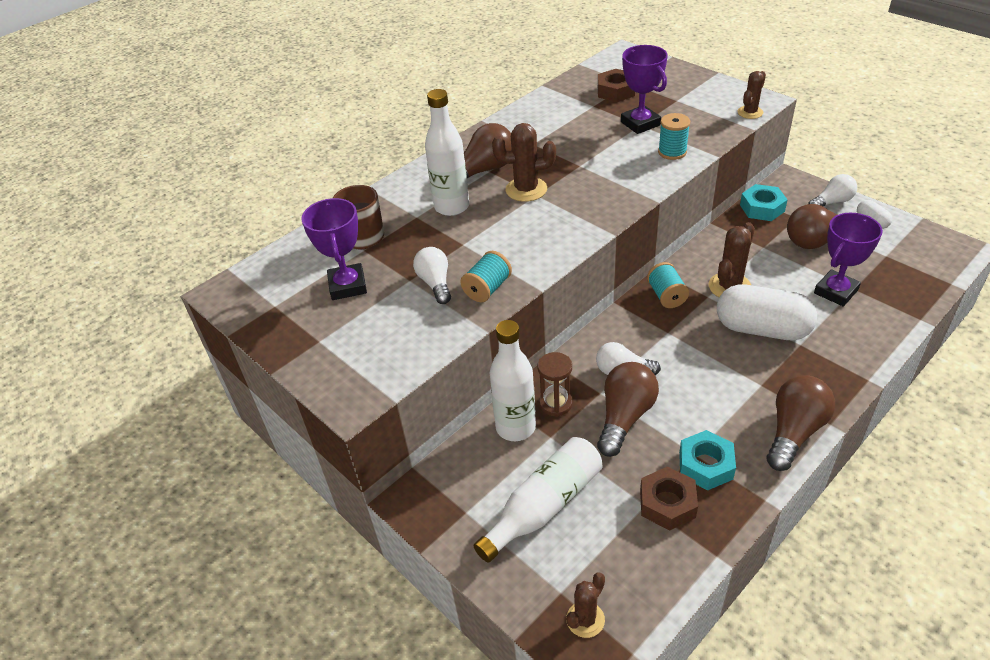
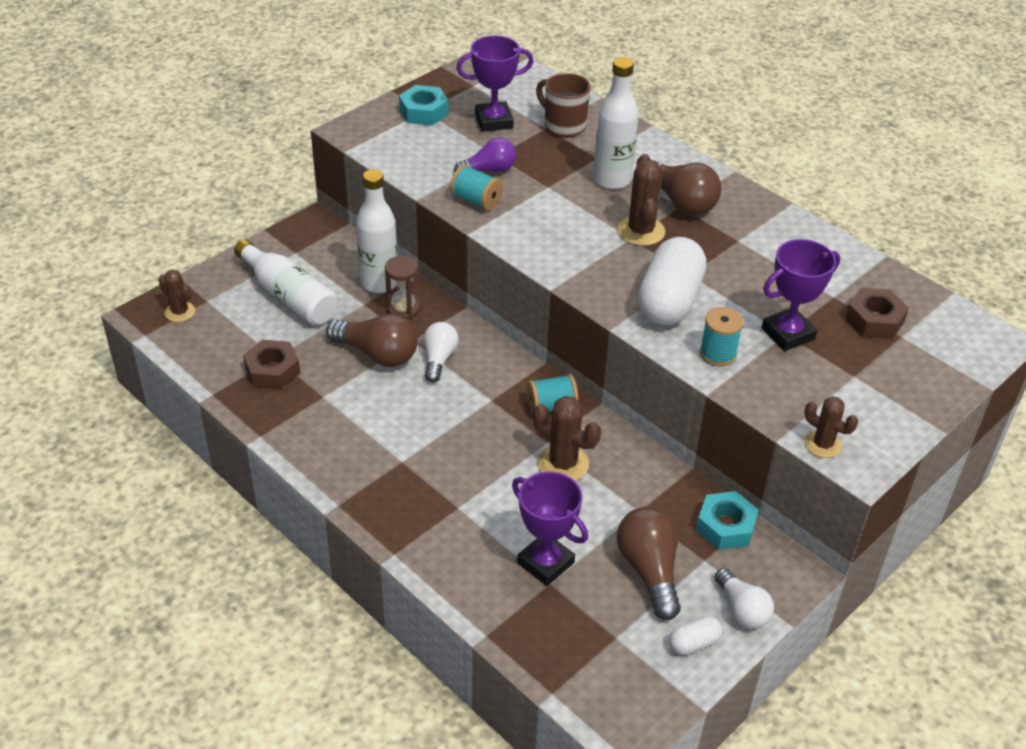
camera: 85 degrees right, 0 degrees up
(435, 283) = (489, 170): white light bulb -> purple light bulb
(705, 465) = (308, 402): turquoise nut -> turquoise nut (424, 112)
(762, 329) = (486, 478): white capsule -> white capsule (669, 301)
(794, 432) = (334, 473): brown light bulb -> none

